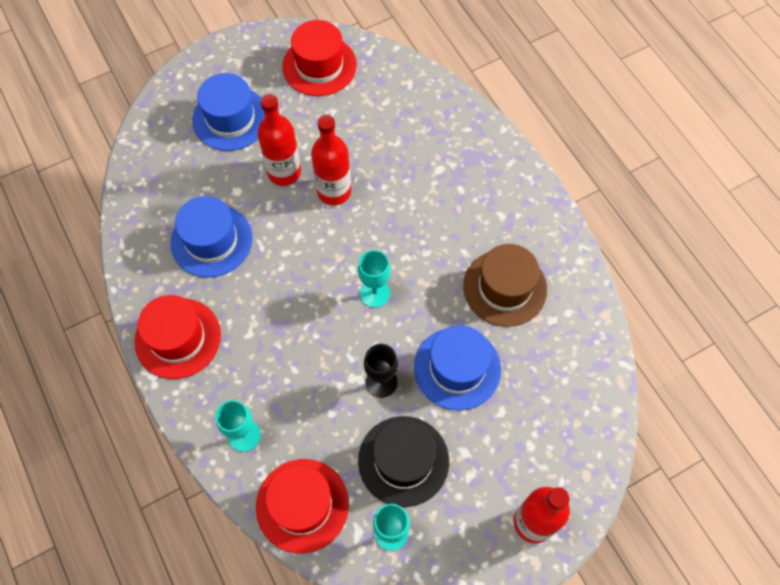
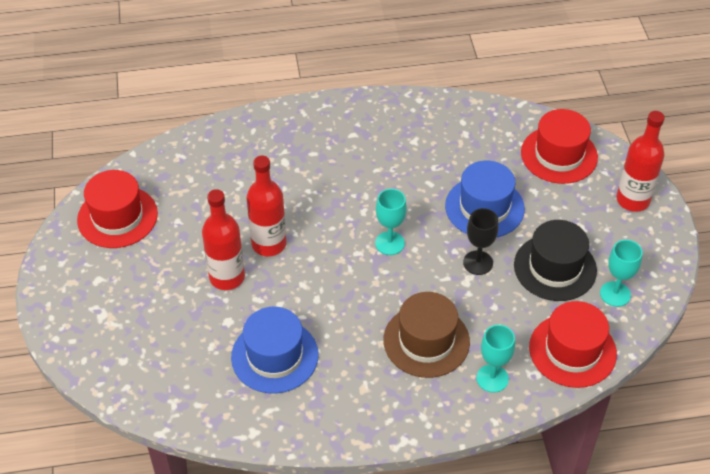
camera: 70 degrees left, 15 degrees down
(178, 338) = (371, 410): red hat -> red hat (559, 155)
(230, 118) = (138, 305): blue hat -> none
(505, 288) = (423, 154): brown hat -> brown hat (426, 341)

